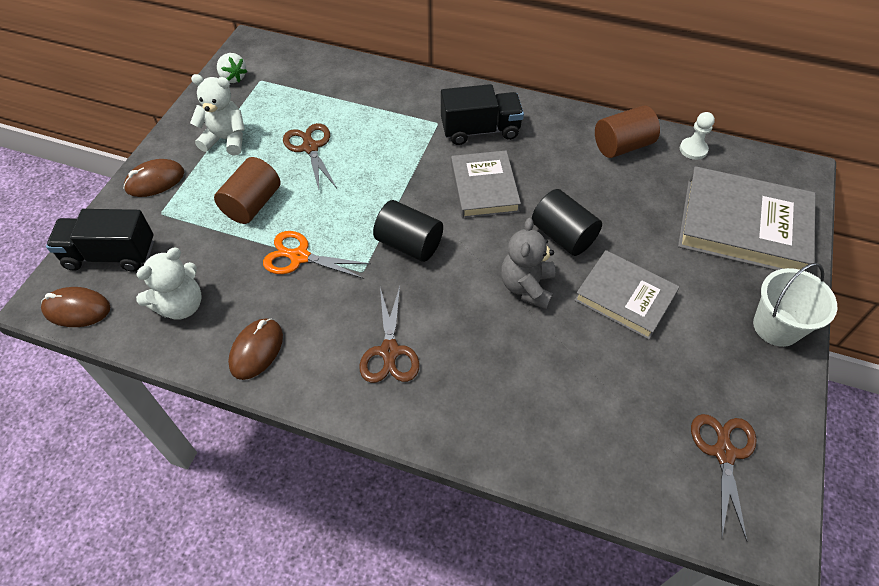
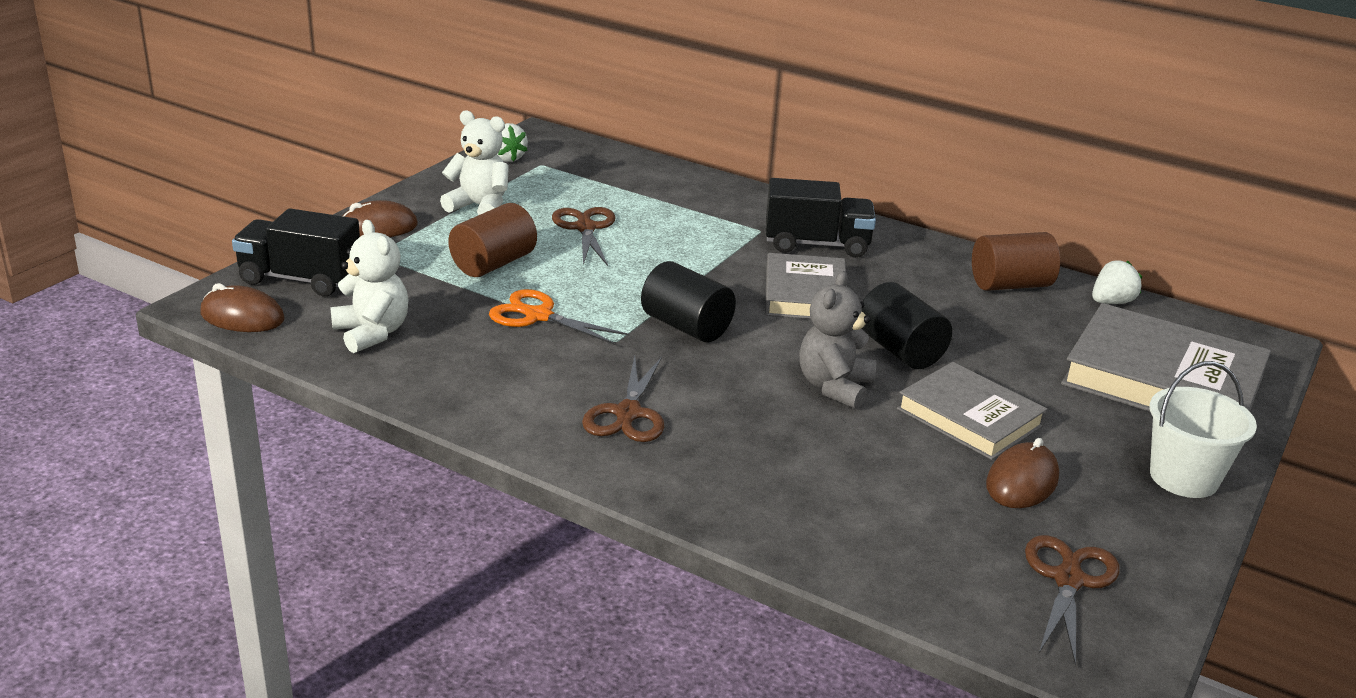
camera: 10 degrees right, 25 degrees down
(181, 305) = (372, 333): white teddy bear -> white teddy bear turned 90 degrees counterclockwise
(256, 350) = (454, 385): brown mouse -> brown mouse (1022, 482)
(693, 149) = (1111, 302): white pawn -> white strawberry

